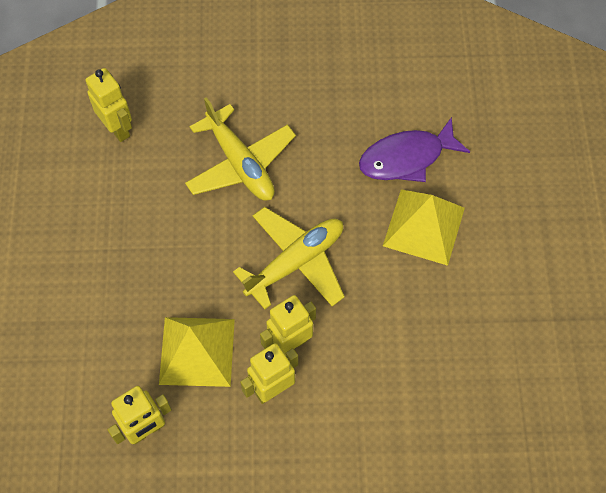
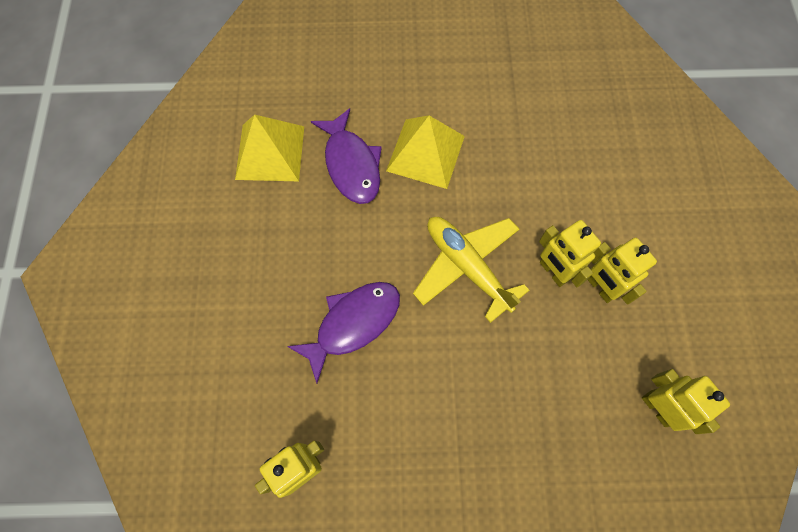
camera: 90 degrees left, 5 degrees up
(197, 351) = (569, 361): yellow pyramid -> yellow pyramid (270, 152)
(240, 163) = (353, 323): yellow plane -> purple fish

